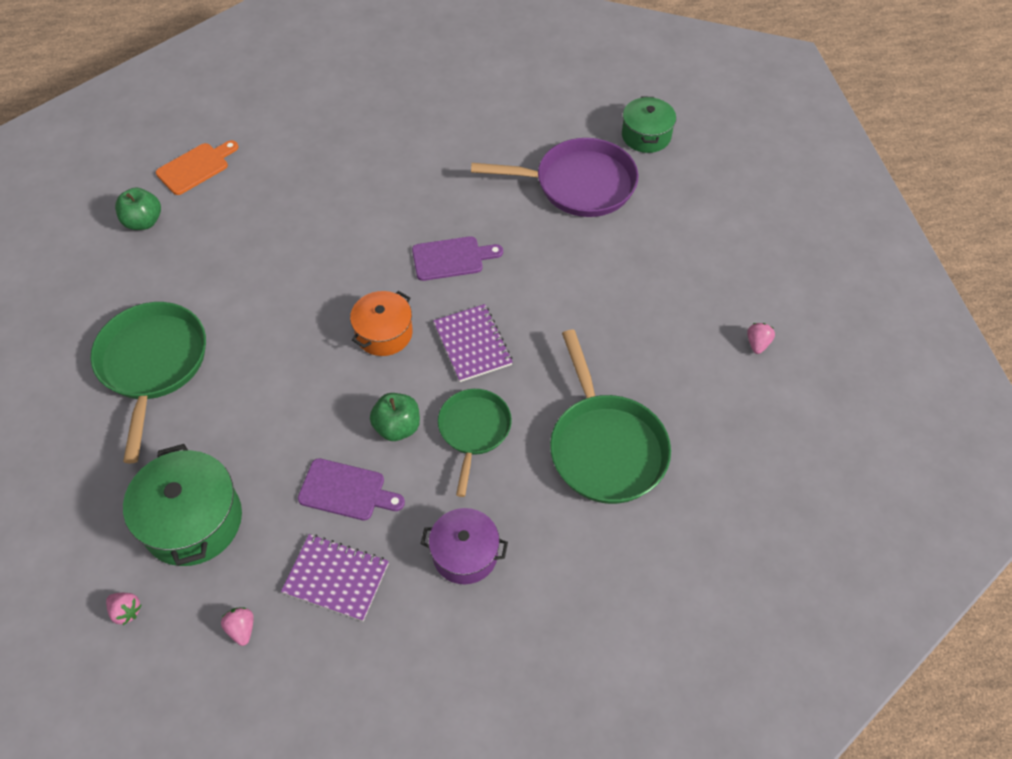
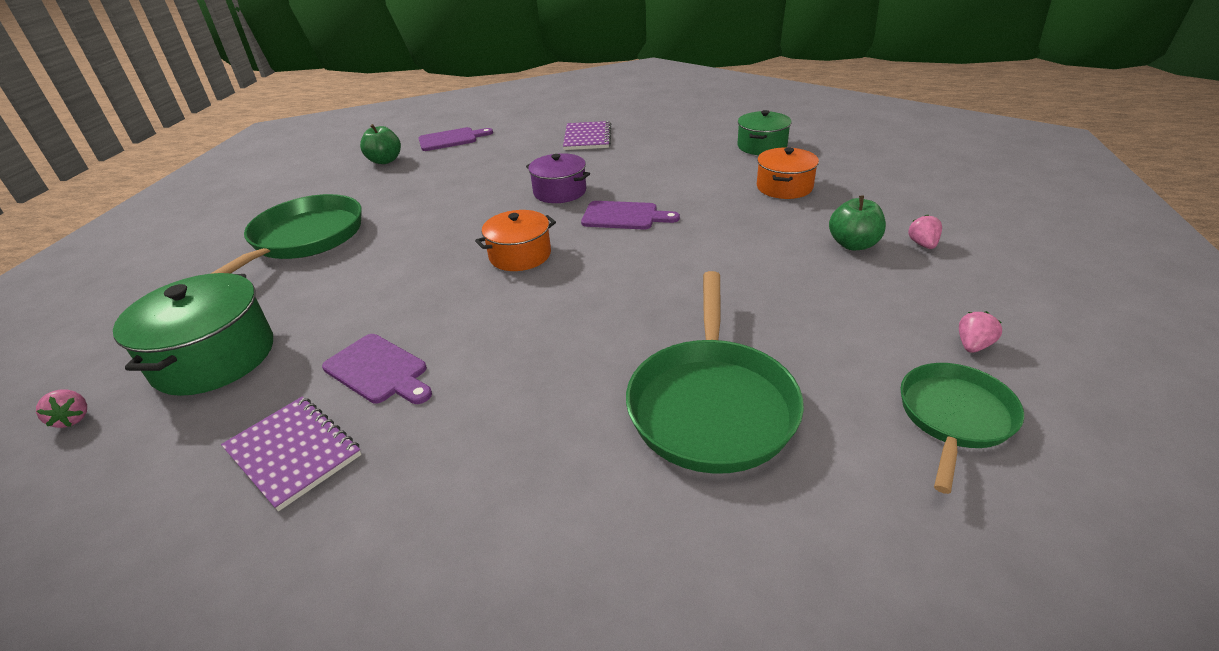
camera: 25 degrees right, 20 degrees down
(196, 167) = (451, 139): orange cutting board -> purple cutting board
(241, 629) = (150, 474): pink strawberry -> pink strawberry (922, 244)
(397, 427) = (476, 328): green apple -> green apple (853, 244)
(465, 554) = (458, 473): purple pot -> purple pot (560, 192)
(472, 344) = (604, 279): purple notebook -> purple notebook (587, 138)
(473, 431) = (556, 350): green pan -> green pan (954, 418)
(578, 184) = (784, 187): purple pan -> orange pot
(646, 135) = (873, 166): green pot -> green pot (762, 146)

